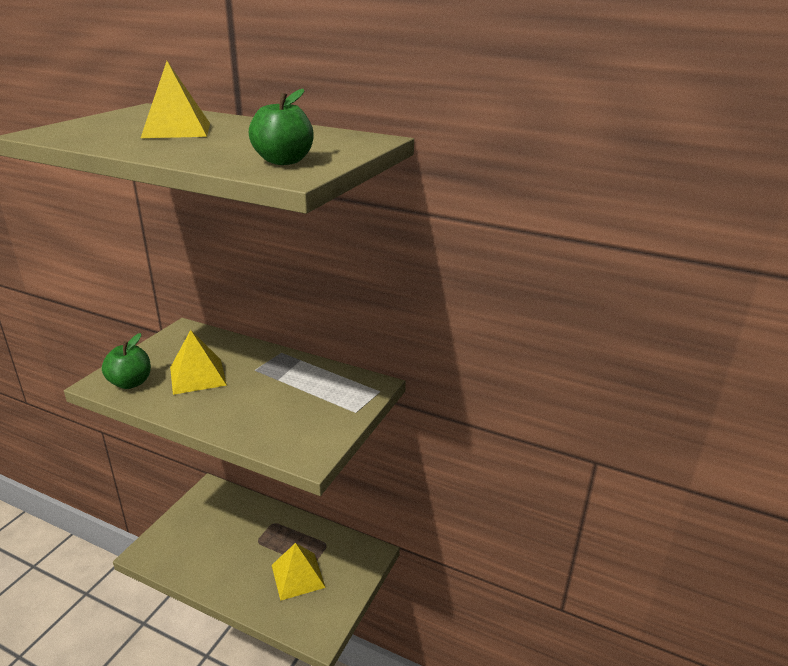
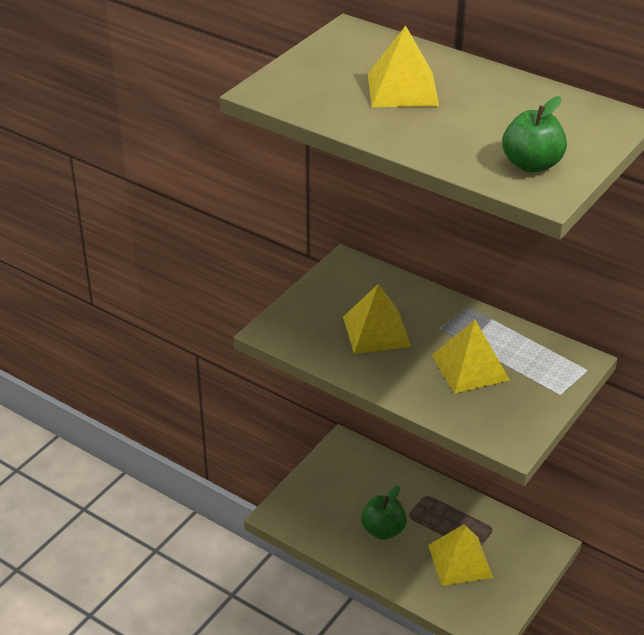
camera: 10 degrees right, 10 degrees up
(130, 383) = (304, 334): green apple -> green apple (383, 530)
(277, 397) = (470, 367): none -> yellow pyramid

